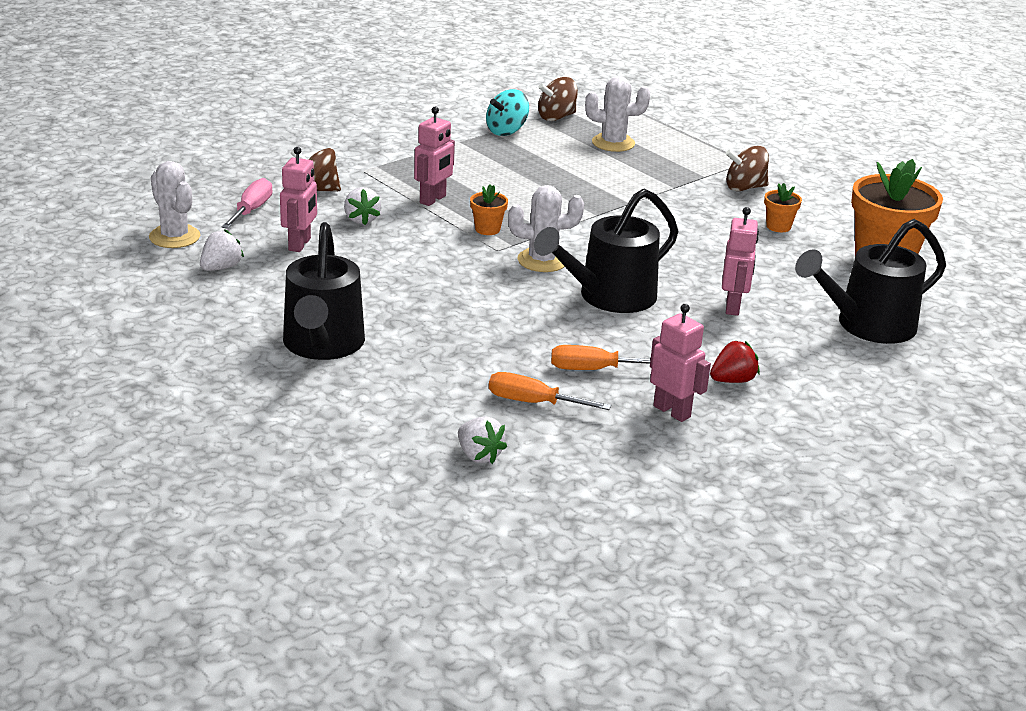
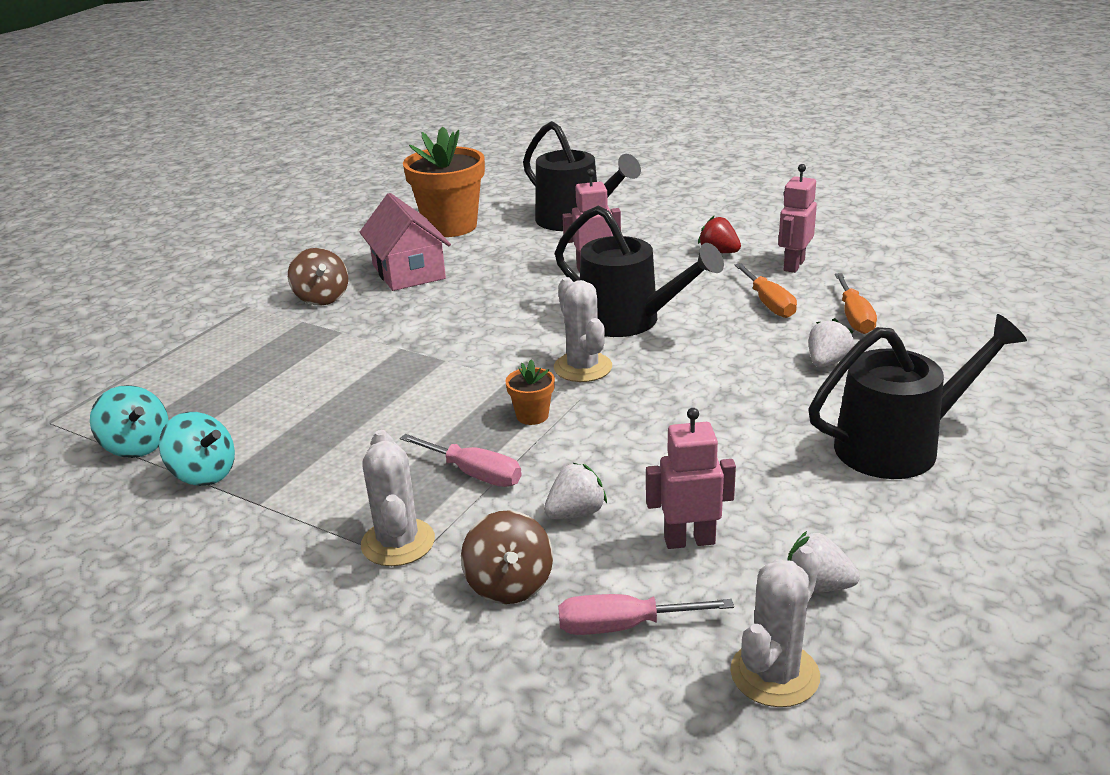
camera: 105 degrees left, 0 degrees up
(433, 199) = (474, 474): pink robot -> pink screwdriver
(479, 456) = (961, 322): white strawberry -> white strawberry (827, 362)
(556, 117) = (137, 446): brown spinning top -> turquoise spinning top
(613, 143) = (221, 388): white cactus -> white cactus (398, 542)
(778, 226) = (408, 272): orange flower pot -> pink house

